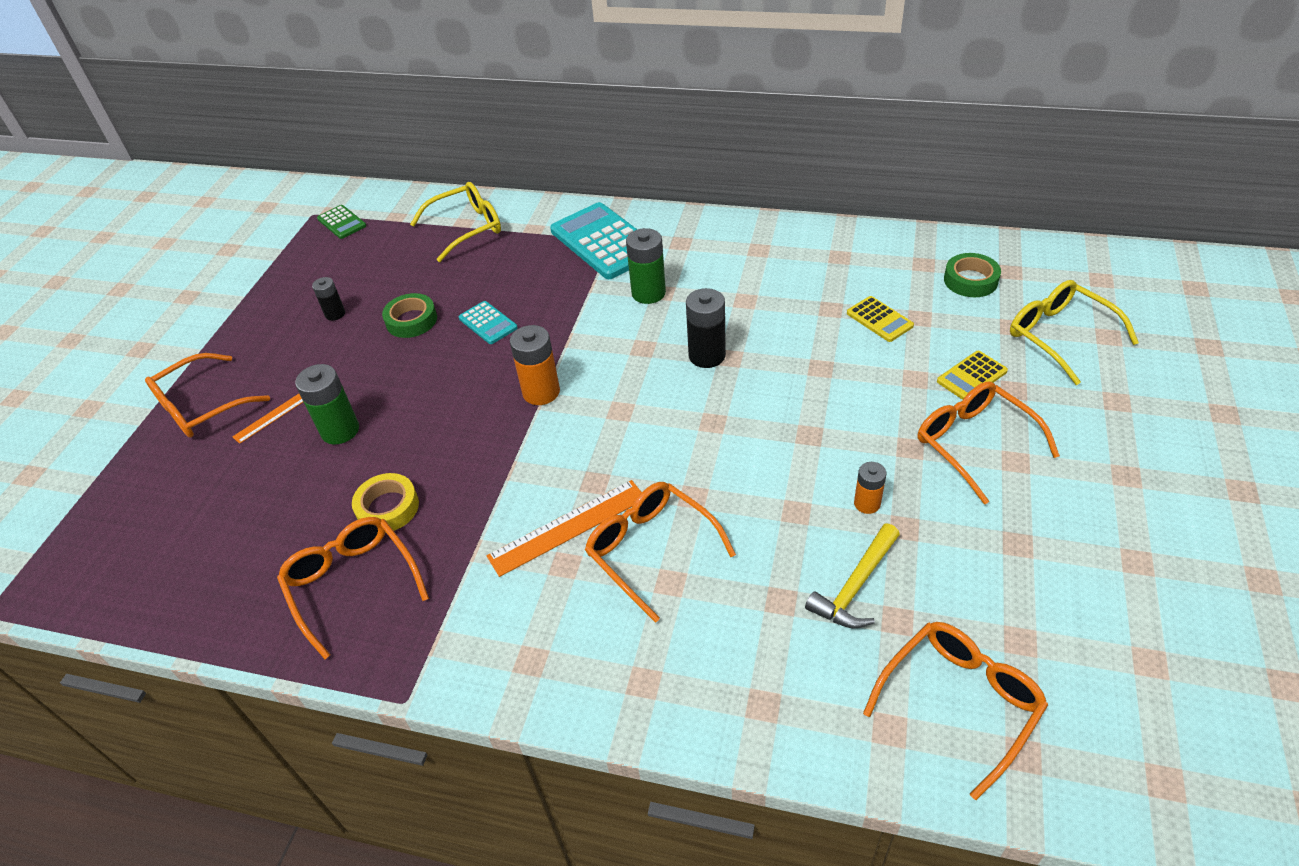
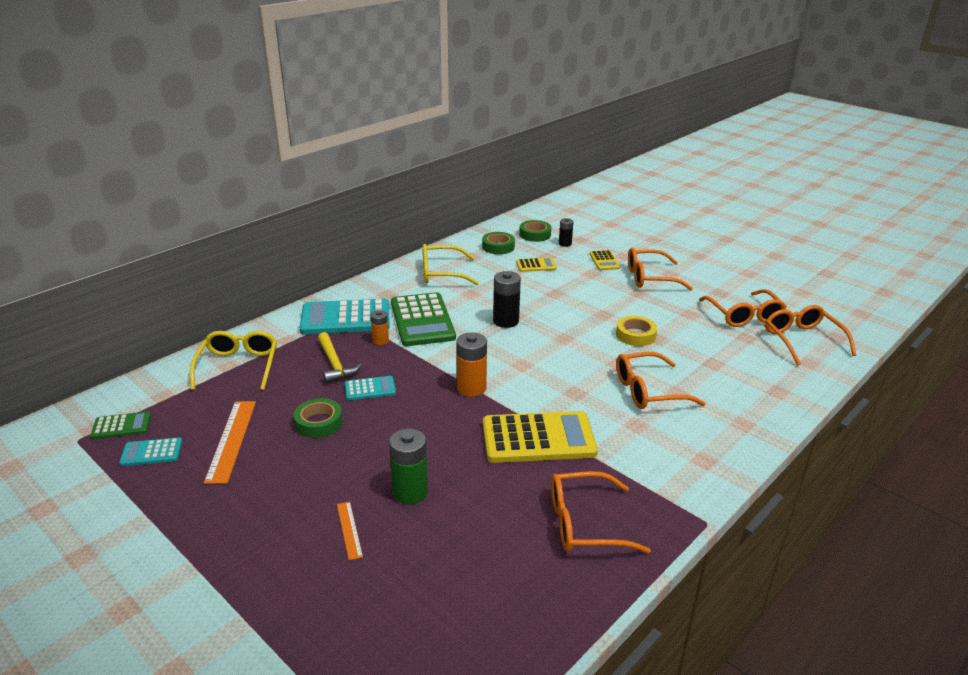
camera: 65 degrees left, 15 degrees down
(201, 407) = (280, 575): orange glasses -> orange glasses (744, 316)
(316, 257) = (151, 452): none -> turquoise calculator
(335, 314) = (254, 461): black battery -> black battery (565, 244)
(388, 508) = (521, 487): yellow tape -> yellow tape (635, 335)
(481, 486) = (538, 438): none -> yellow calculator
(568, 527) = (606, 414): orange ruler -> orange ruler (231, 440)
(648, 293) = (422, 320): green battery -> green calculator
(855, 586) = (718, 340): yellow hammer -> yellow hammer (335, 364)
(867, 503) = (666, 317): orange battery -> orange battery (380, 341)
(893, 266) = (498, 247): none -> green tape
(1059, 336) = (599, 233): yellow glasses -> yellow glasses (441, 273)

